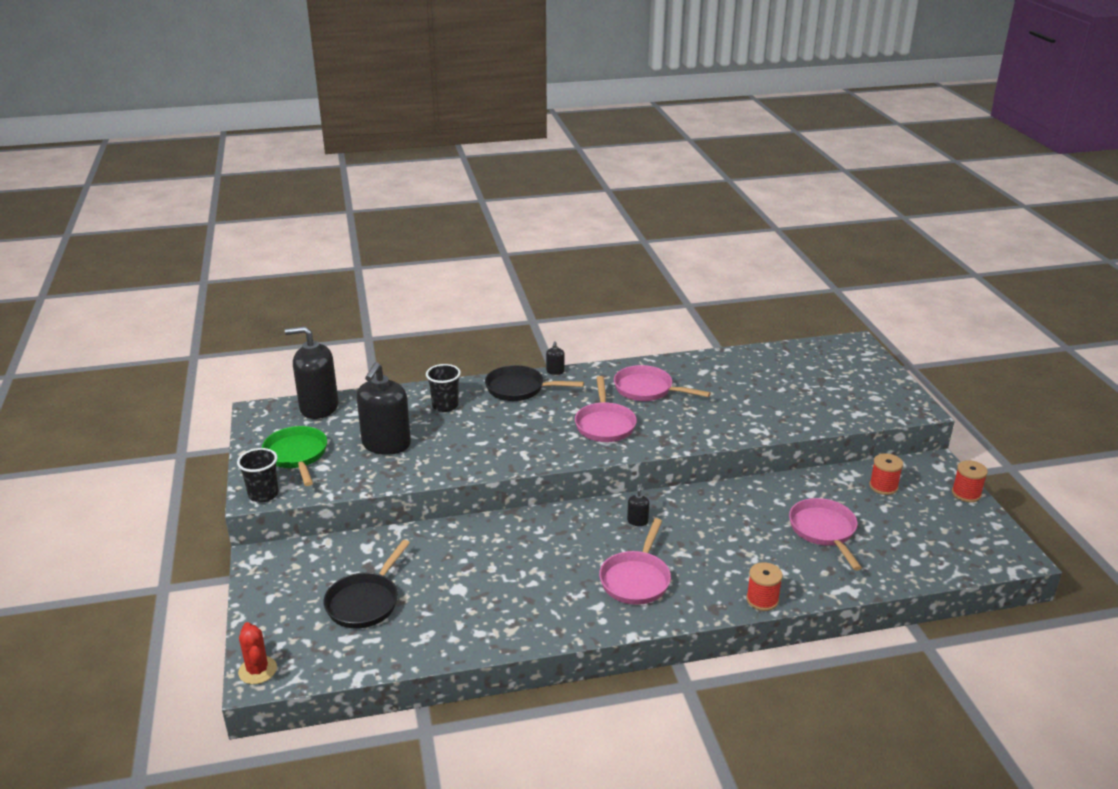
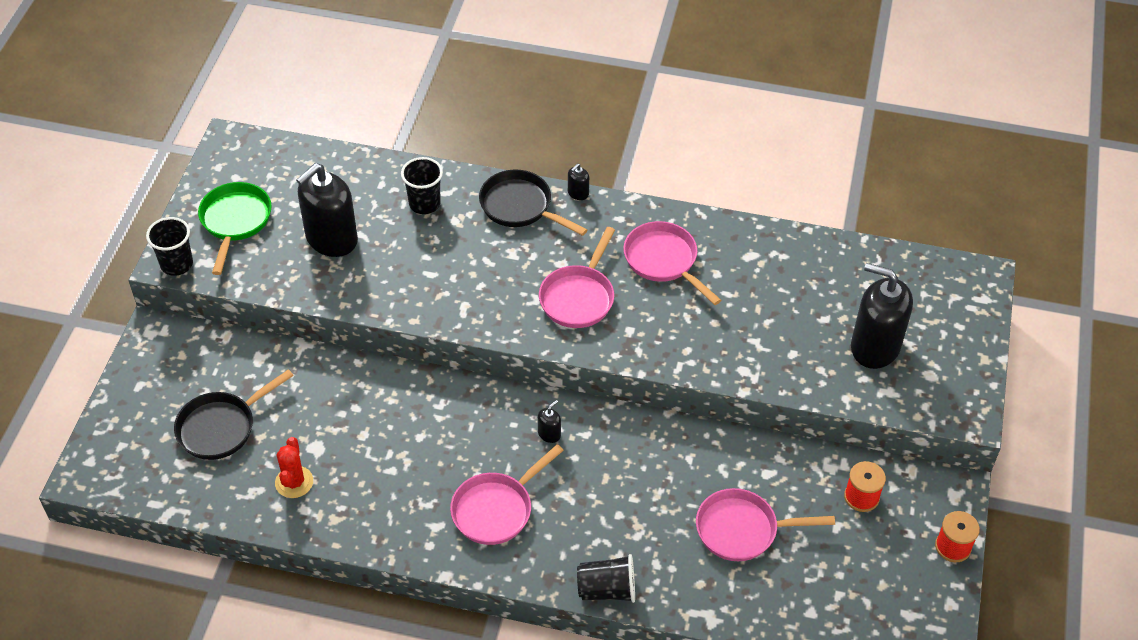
camera: 25 degrees right, 20 degrees up
(257, 670) = (87, 467): red cactus -> red cactus (294, 482)
(319, 407) = (293, 158): black soap dispenser -> black soap dispenser (875, 347)
(762, 600) = (607, 590): red spool -> black cup
(823, 531) = (742, 530): pink pan -> pink pan turned 105 degrees counterclockwise

